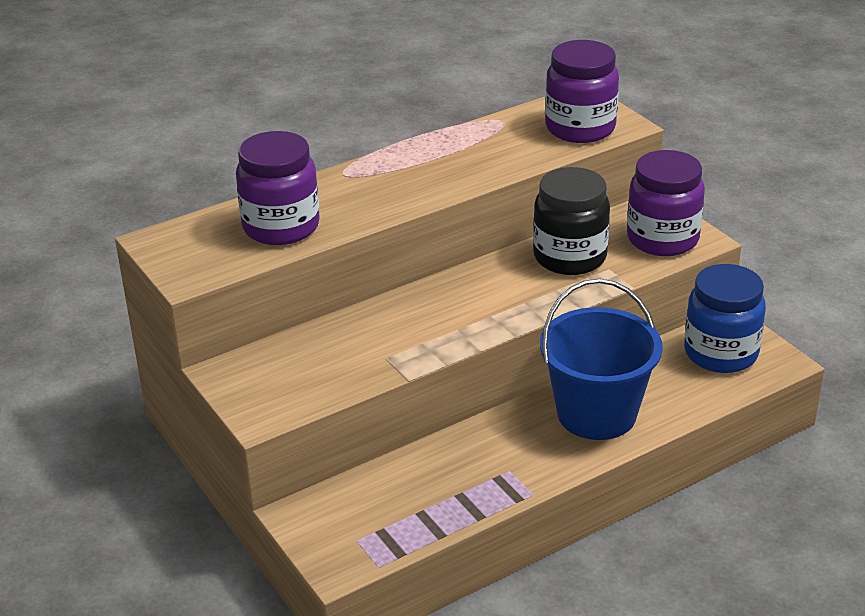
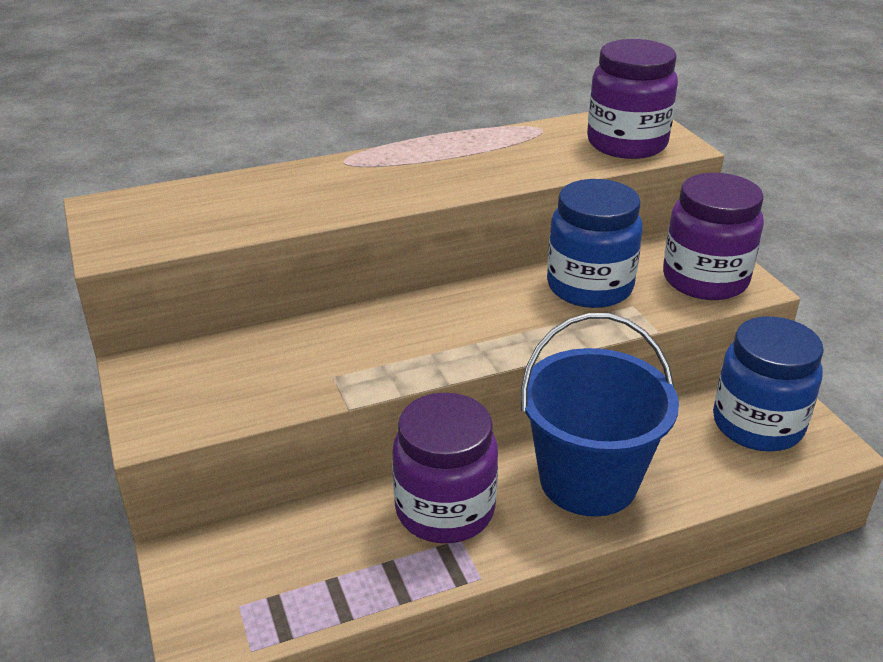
camera: 10 degrees right, 0 degrees up
(281, 227) = (247, 208): purple jar -> purple jar (445, 510)
(569, 257) = (589, 287): black jar -> blue jar

